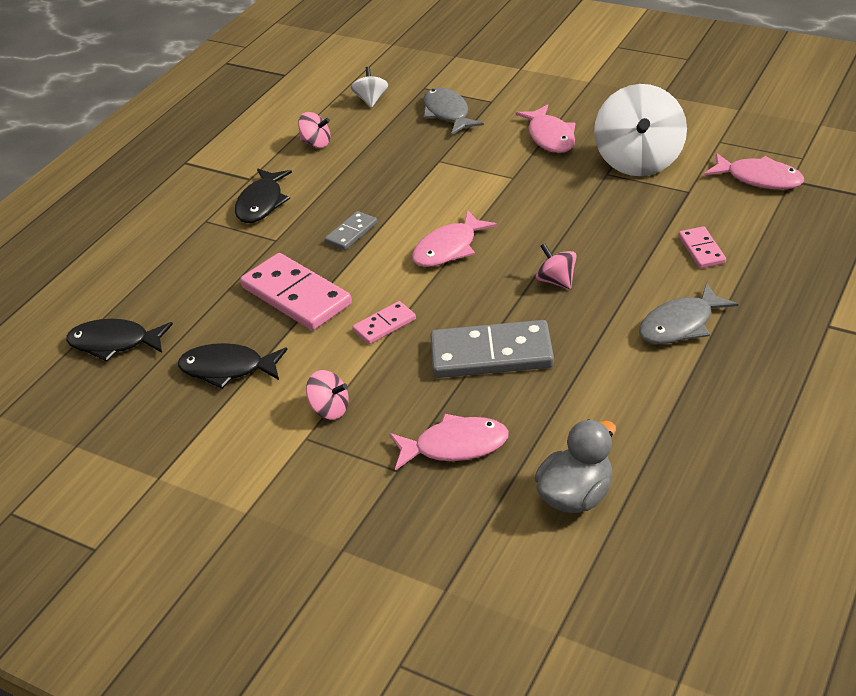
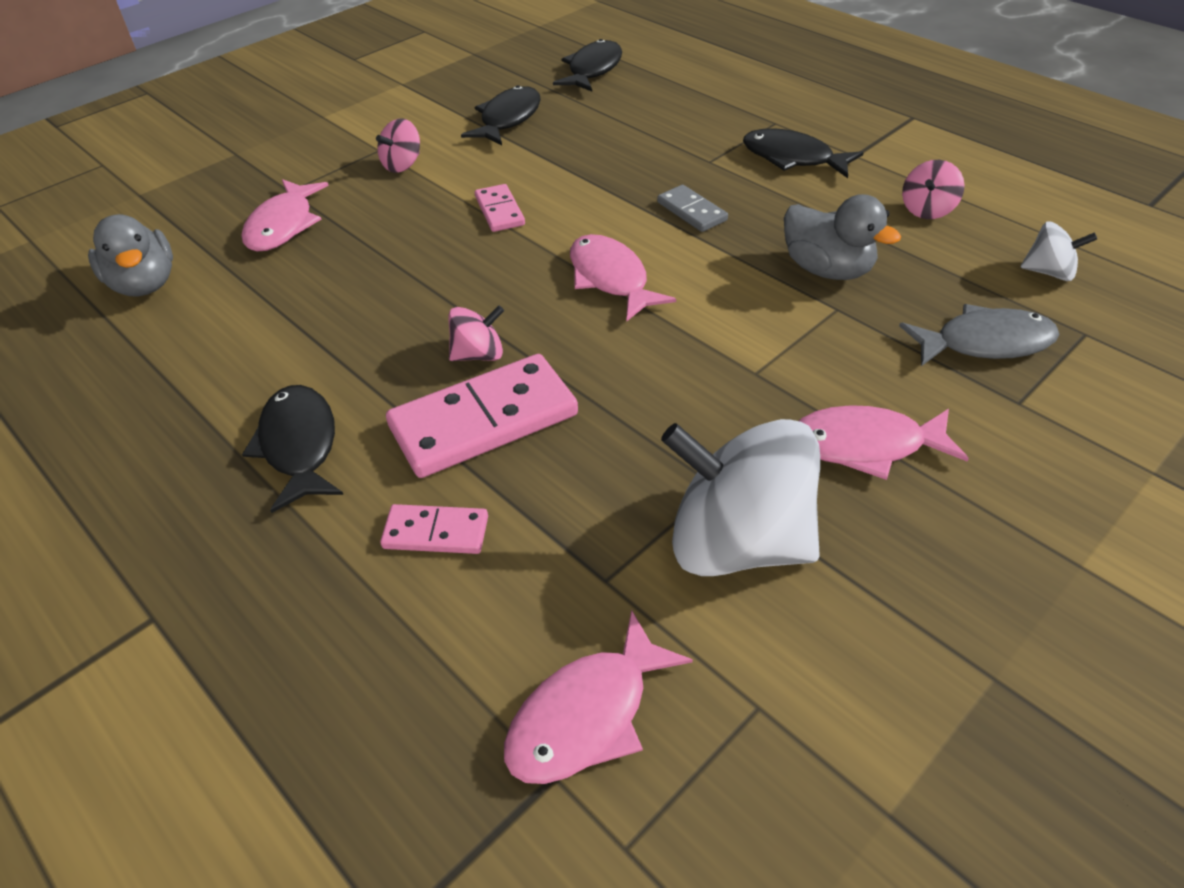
camera: 105 degrees right, 5 degrees up
(296, 296) = (593, 164): pink domino -> pink domino (483, 420)
(400, 169) = (827, 269): none -> grey duck
(491, 354) = (390, 273): grey domino -> none
(680, 324) = (299, 446): grey fish -> black fish

